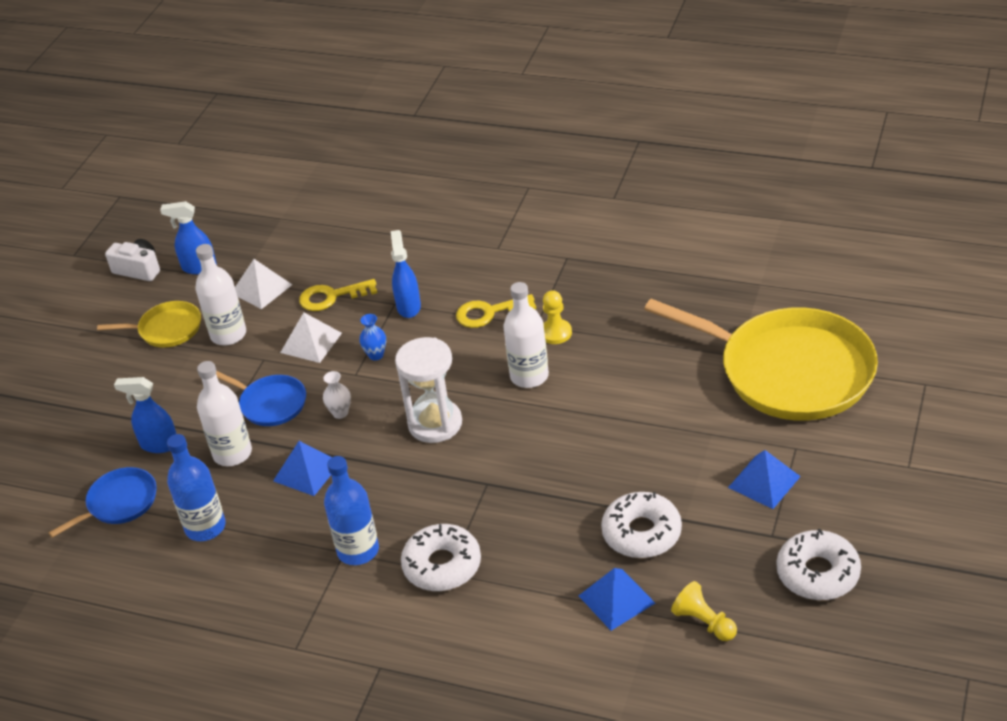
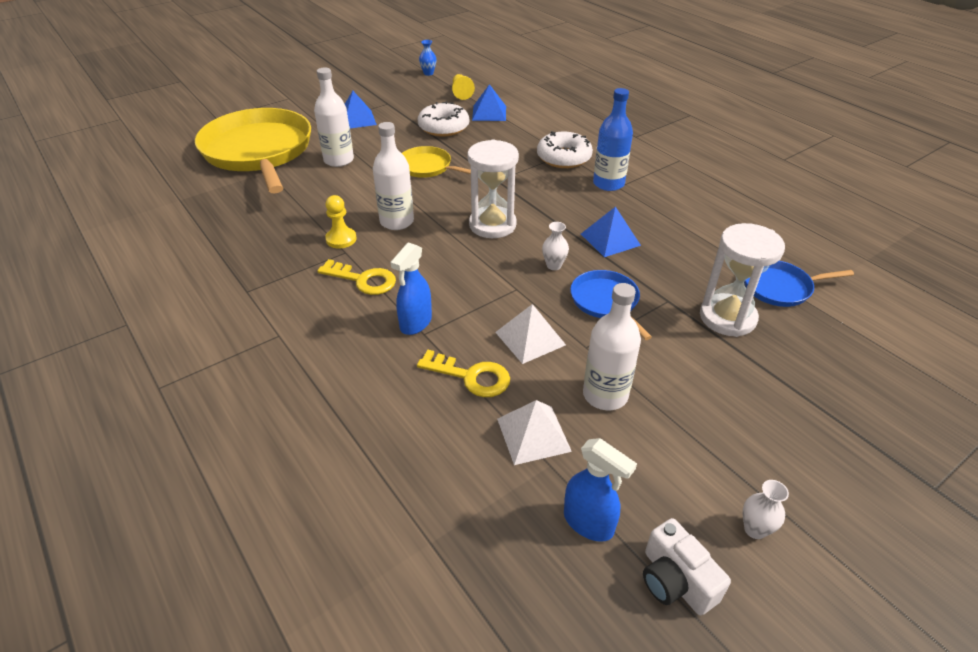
camera: 150 degrees left, 0 degrees up
(100, 312) = (755, 529): none -> white vase
(159, 444) = (727, 317): blue spray bottle -> white hourglass
(167, 329) = (672, 445): yellow pan -> yellow pan (427, 167)
(205, 527) = (710, 240): blue bottle -> none
(232, 453) = (663, 278): white bottle -> white bottle (339, 160)
(376, 355) = (485, 295): blue vase -> blue vase (428, 73)
(818, 573) = (390, 87): white donut -> none

